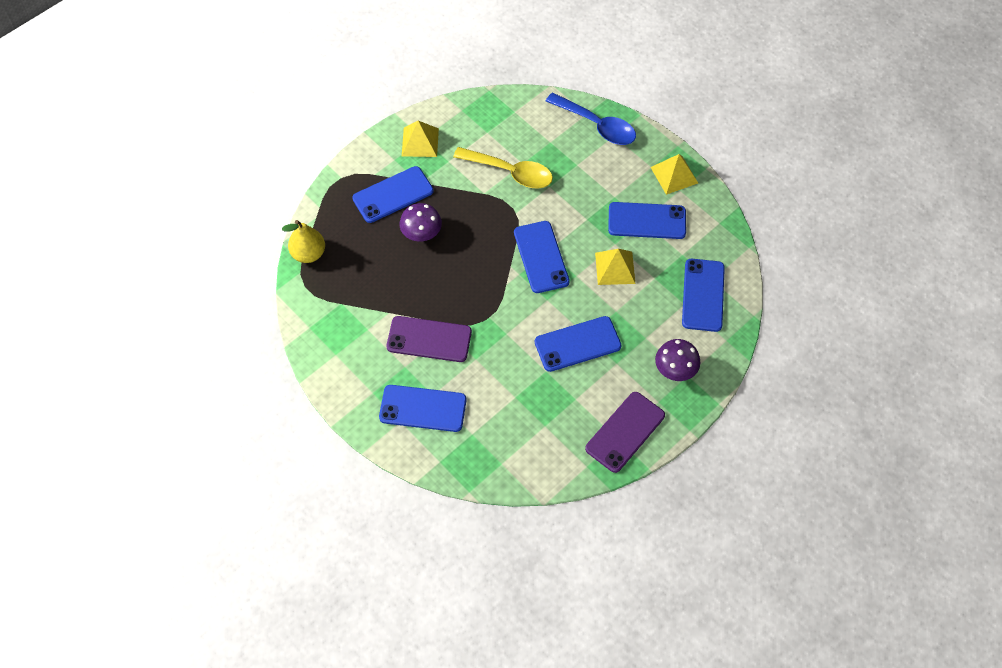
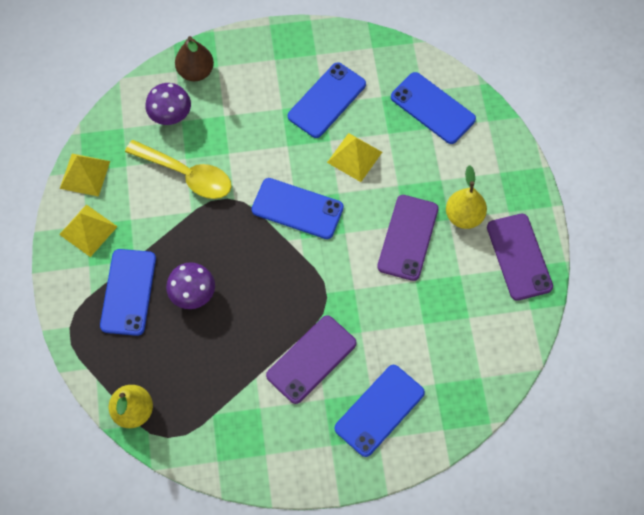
camera: 55 degrees left, 5 degrees up
(510, 172) = (187, 175): yellow spoon -> yellow spoon turned 60 degrees clockwise
(577, 344) = (408, 237): blue phone -> purple phone
(597, 125) = (196, 72): blue spoon -> brown pear
(627, 372) = (464, 216): none -> yellow pear
(674, 175) = (297, 48): yellow pyramid -> yellow pyramid (85, 174)
(675, 370) = (488, 178): purple mushroom -> purple mushroom (170, 115)

